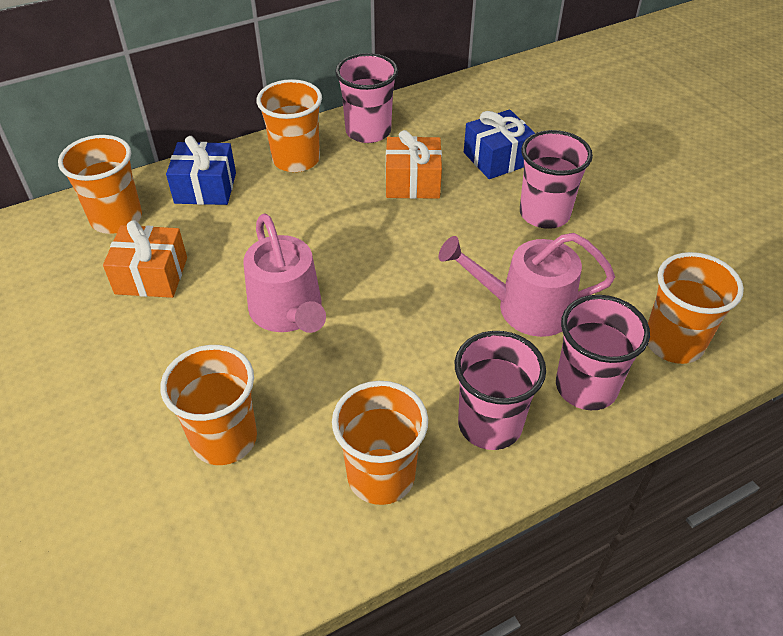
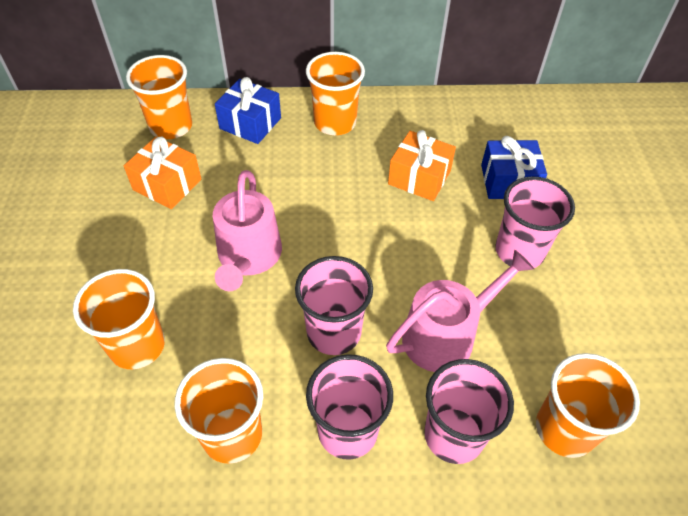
camera: 25 degrees right, 5 degrees up
(368, 131) = (410, 117): pink cup -> pink cup (334, 332)
(525, 307) = (446, 335): pink watering can -> pink watering can turned 120 degrees clockwise

